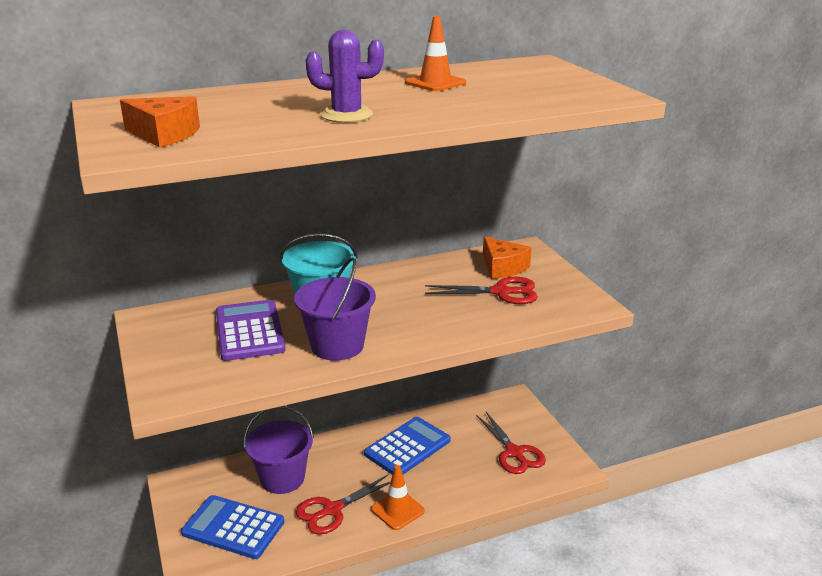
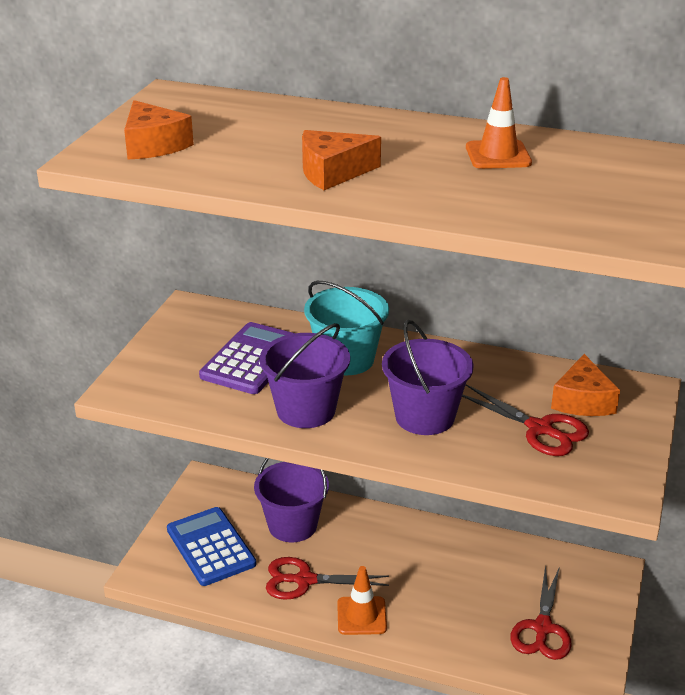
camera: 40 degrees right, 5 degrees up
(346, 115) = (332, 172): purple cactus -> orange cheese
(407, 447) = (437, 560): blue calculator -> none
(423, 315) = (425, 417): none -> purple bucket

